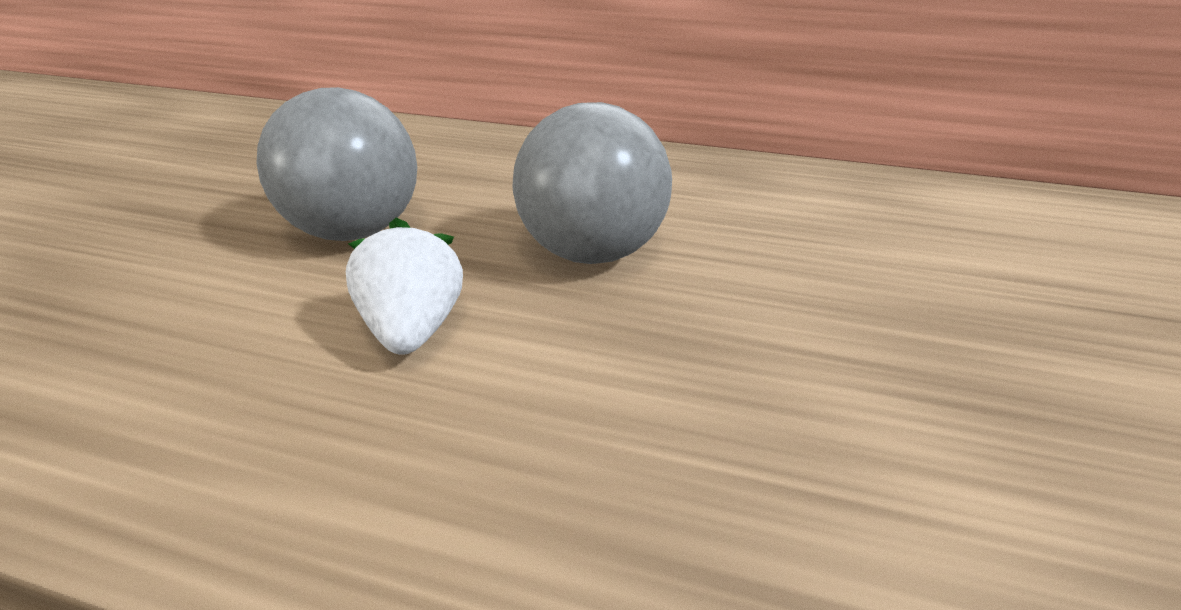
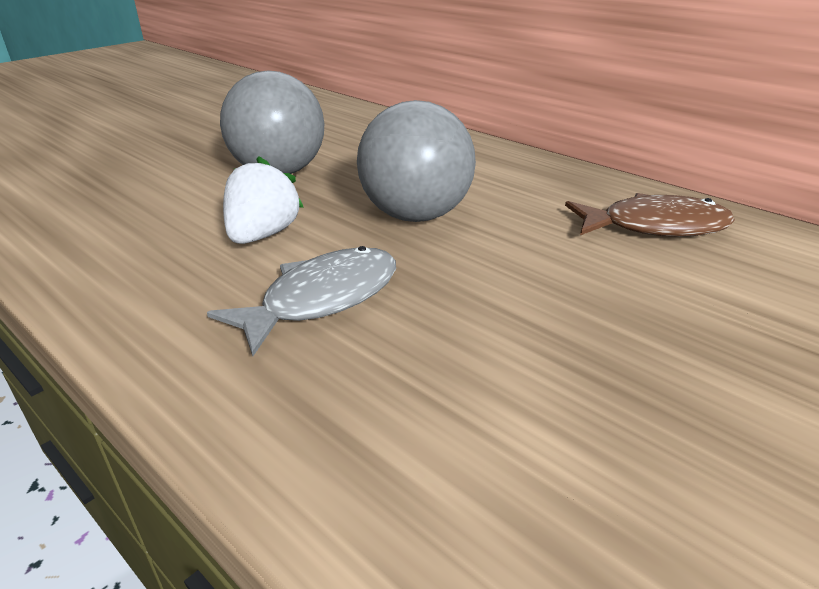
camera: 25 degrees right, 0 degrees up
(582, 403) = (322, 299): none -> grey fish
(851, 208) = (654, 226): none -> brown fish

